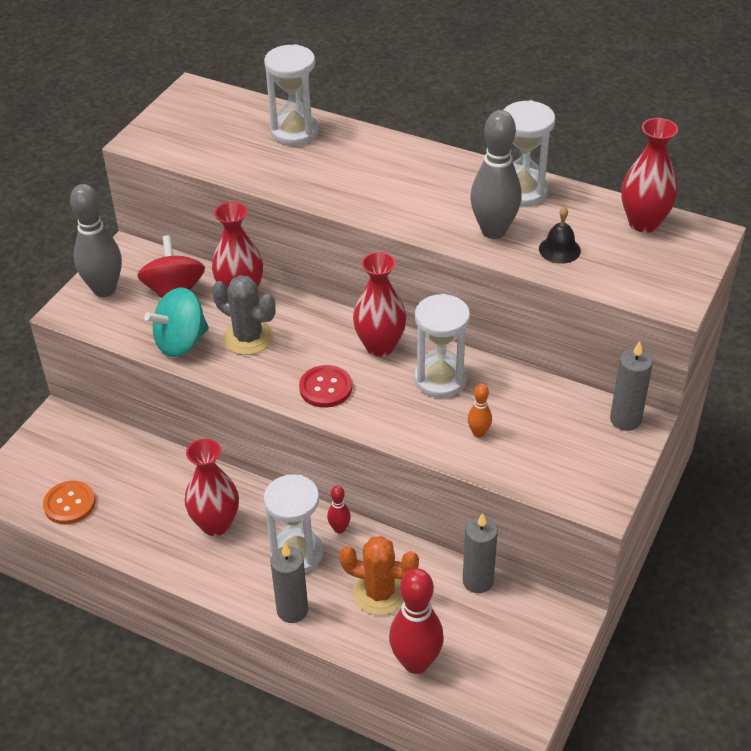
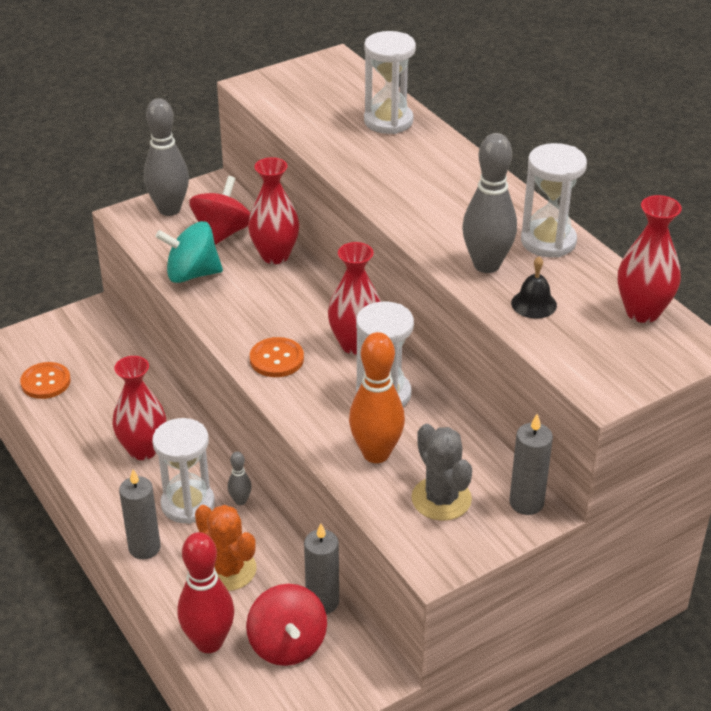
camera: 30 degrees right, 5 degrees down
(248, 338) = (249, 292): grey cactus -> grey cactus (441, 499)
(325, 388) = (276, 359): red button -> orange button
(339, 529) = (240, 501): red bowling pin -> grey bowling pin
(479, 433) = (376, 453): orange bowling pin -> orange bowling pin, size x2.11
(480, 630) = (287, 644): none -> red spinning top

